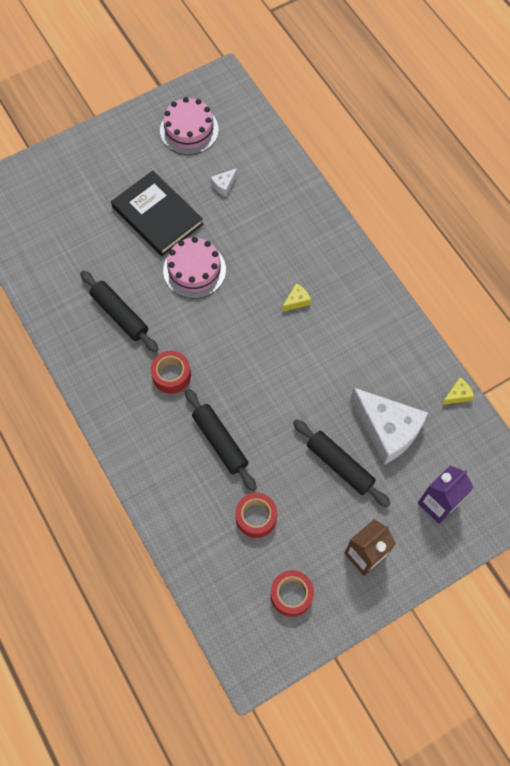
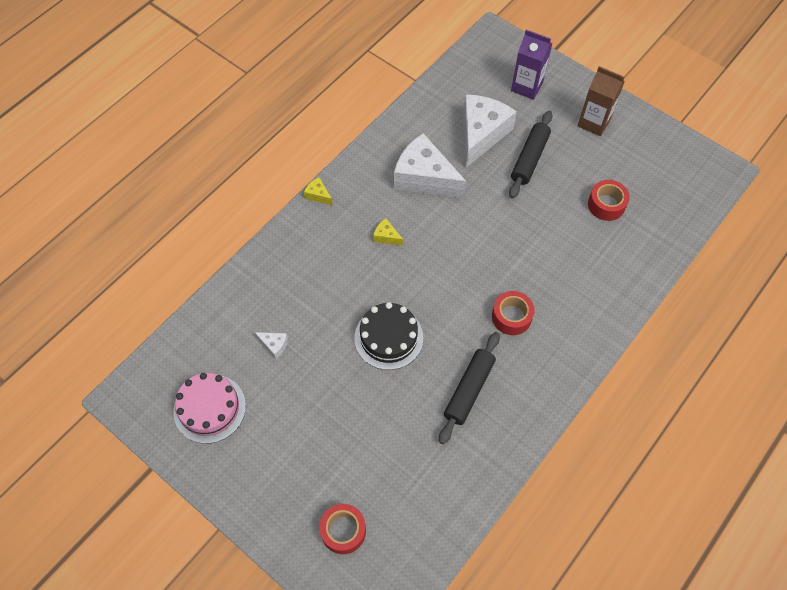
camera: 110 degrees left, 5 degrees down
(157, 216) = (336, 399): black book -> none
(194, 270) = (388, 337): pink cake -> black cake
(220, 442) = (555, 253): black rolling pin -> none
(291, 595) = (653, 161): red tape -> red tape (343, 531)
(351, 356) = (424, 178): none -> white cheese
(457, 395) = (426, 95): yellow cheese -> yellow cheese (318, 195)

